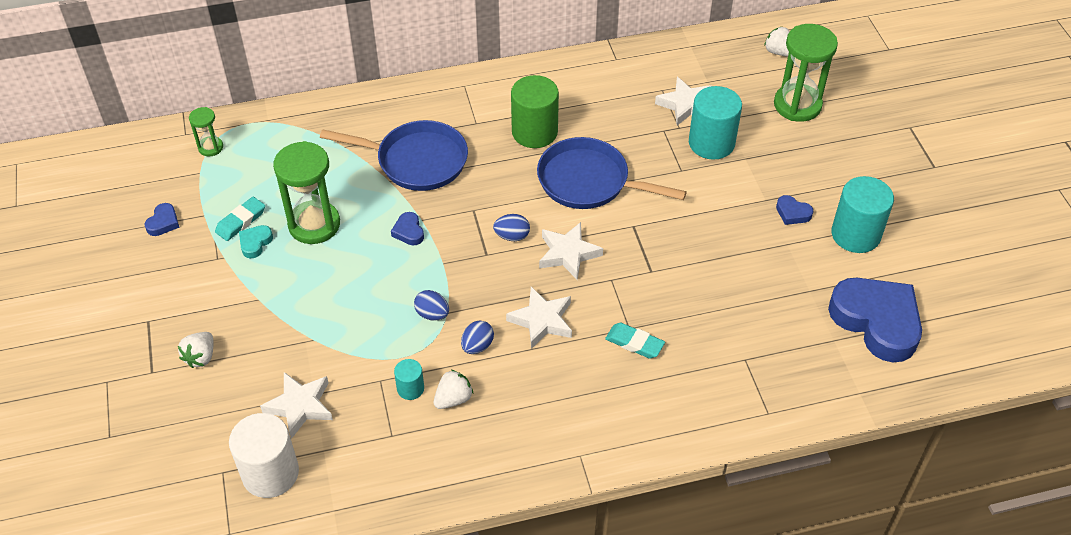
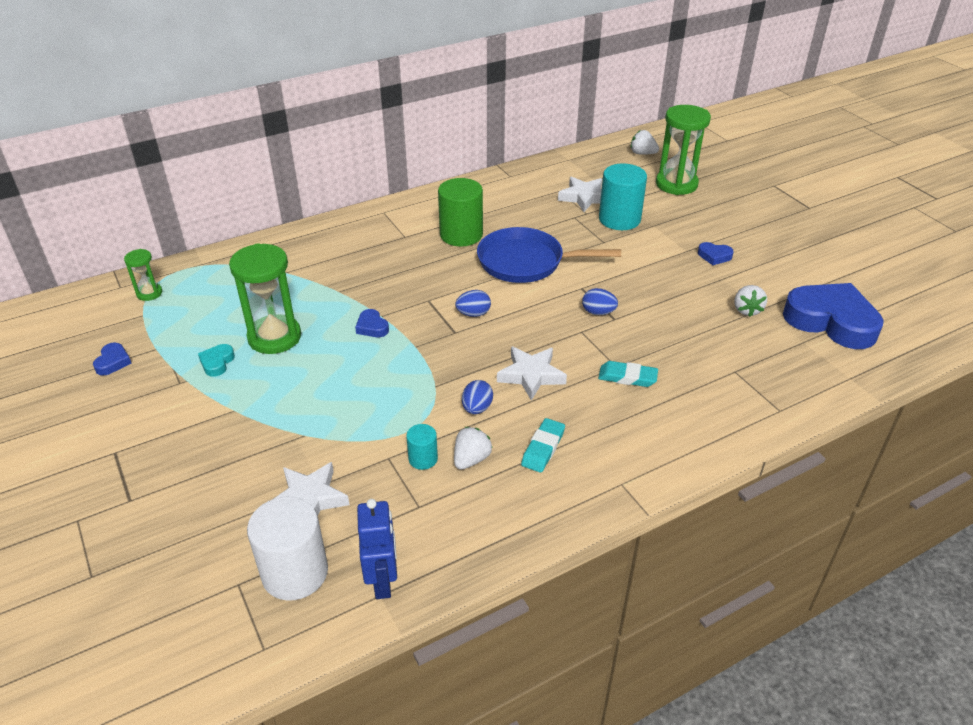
camera: 15 degrees left, 10 degrees down
(201, 357) = (183, 474): white strawberry -> white strawberry (746, 310)
(241, 221) = (197, 347): turquoise eraser -> turquoise eraser (543, 448)
(340, 498) = (383, 581): none -> blue robot
(416, 161) = (359, 272): blue pan -> none
(432, 314) = (421, 390): blue egg -> blue egg (598, 312)
(568, 254) = (532, 318): white star -> none
(855, 234) = (775, 262): turquoise cylinder -> none

